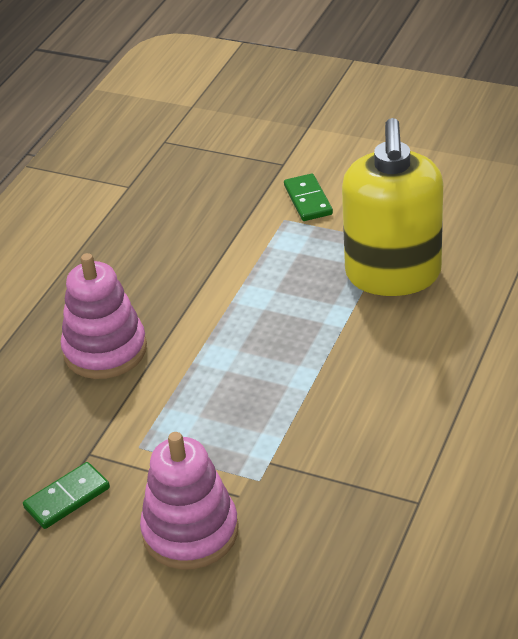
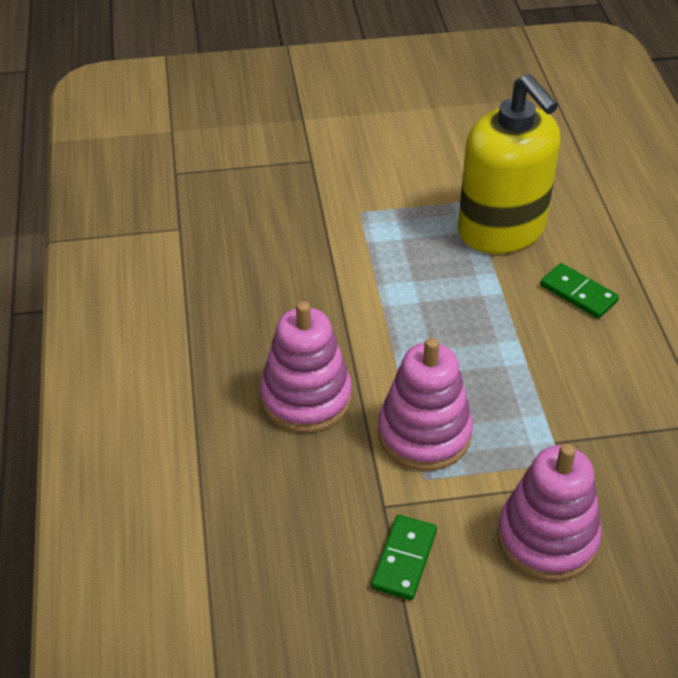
camera: 35 degrees left, 5 degrees up
(169, 413) = (424, 434): none -> pink stacking toy
(308, 200) = (365, 187): green domino -> green domino (578, 293)

